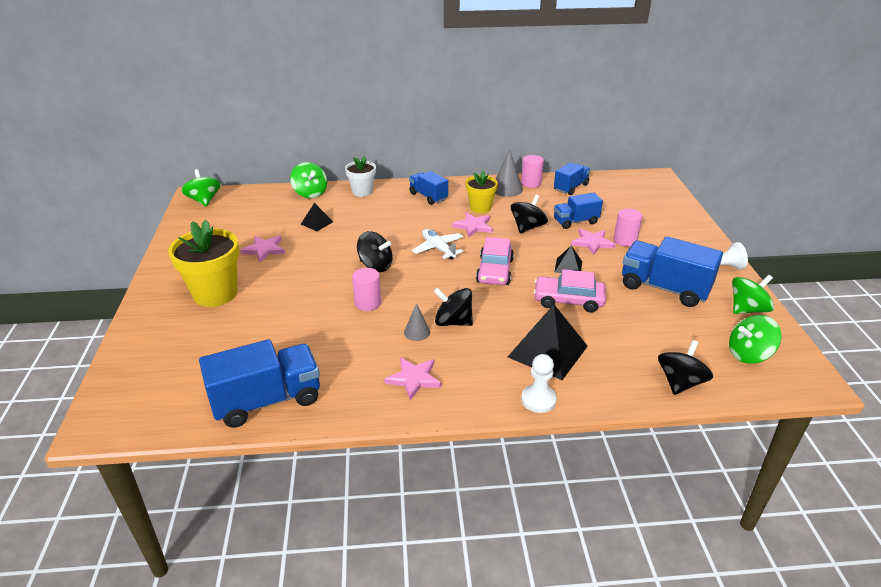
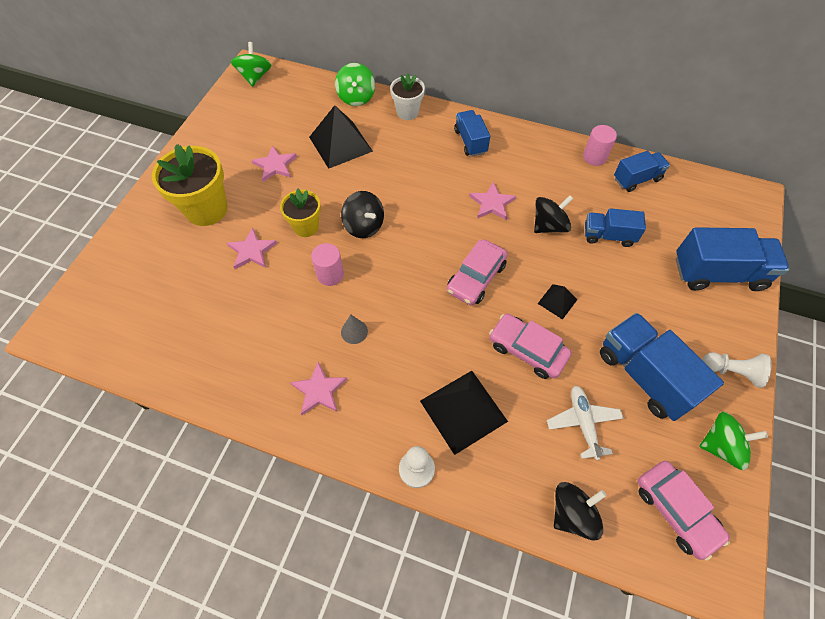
camera: 25 degrees right, 25 degrees up
(267, 400) = (186, 361): blue truck -> blue truck (718, 273)
(317, 223) = (340, 144): black pyramid -> black pyramid, size x1.98
(438, 249) = (437, 224): white plane -> white plane (583, 423)
(453, 322) = (395, 332): black spinning top -> none
(480, 208) = (515, 177): yellow flower pot -> yellow flower pot (306, 227)
(507, 189) = (561, 157): grey cone -> none
(592, 243) = (606, 275): pink star -> pink star (252, 251)
(625, 240) = (647, 285): pink cylinder -> none
(749, 354) = (676, 510): green spinning top -> pink car

